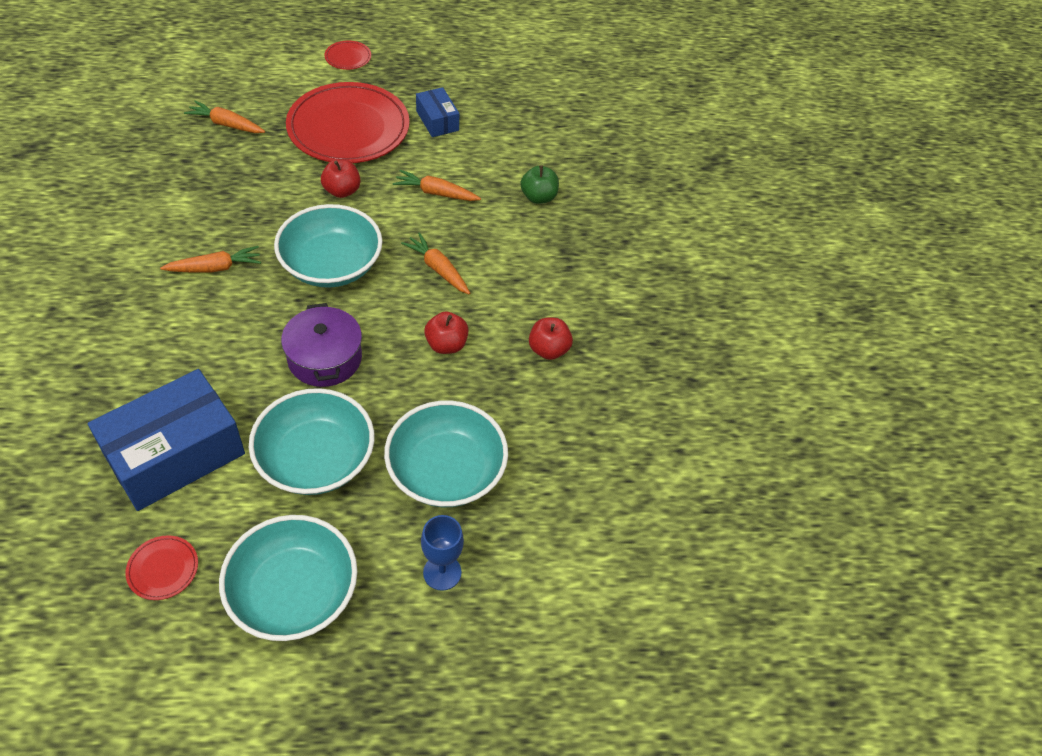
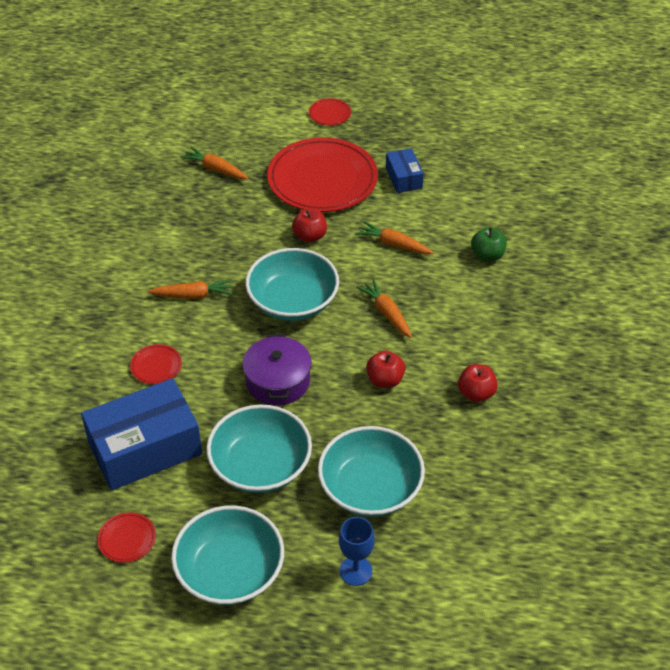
camera: 15 degrees right, 5 degrees down
(179, 354) = (156, 366): none -> red plate

